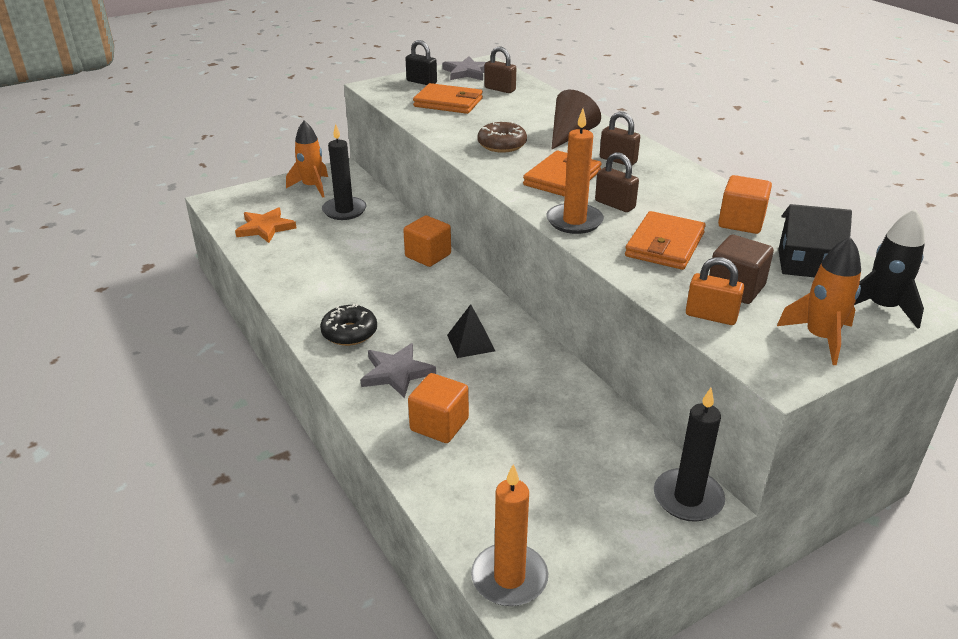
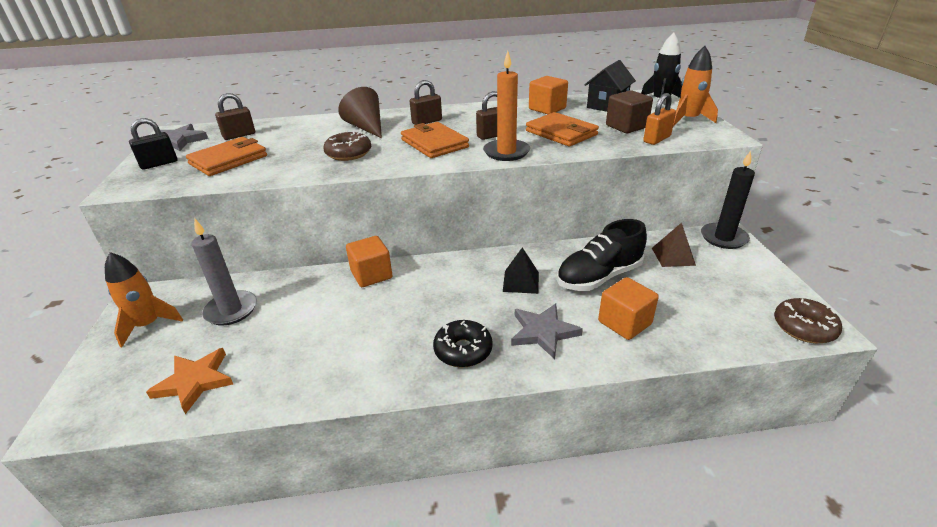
camera: 65 degrees left, 0 degrees up
(344, 210) = (231, 310): black candle -> grey candle
(509, 578) = (803, 327): orange candle -> brown donut
(514, 395) = (599, 277): none -> black shoe
(601, 451) = (673, 256): none -> brown pyramid

